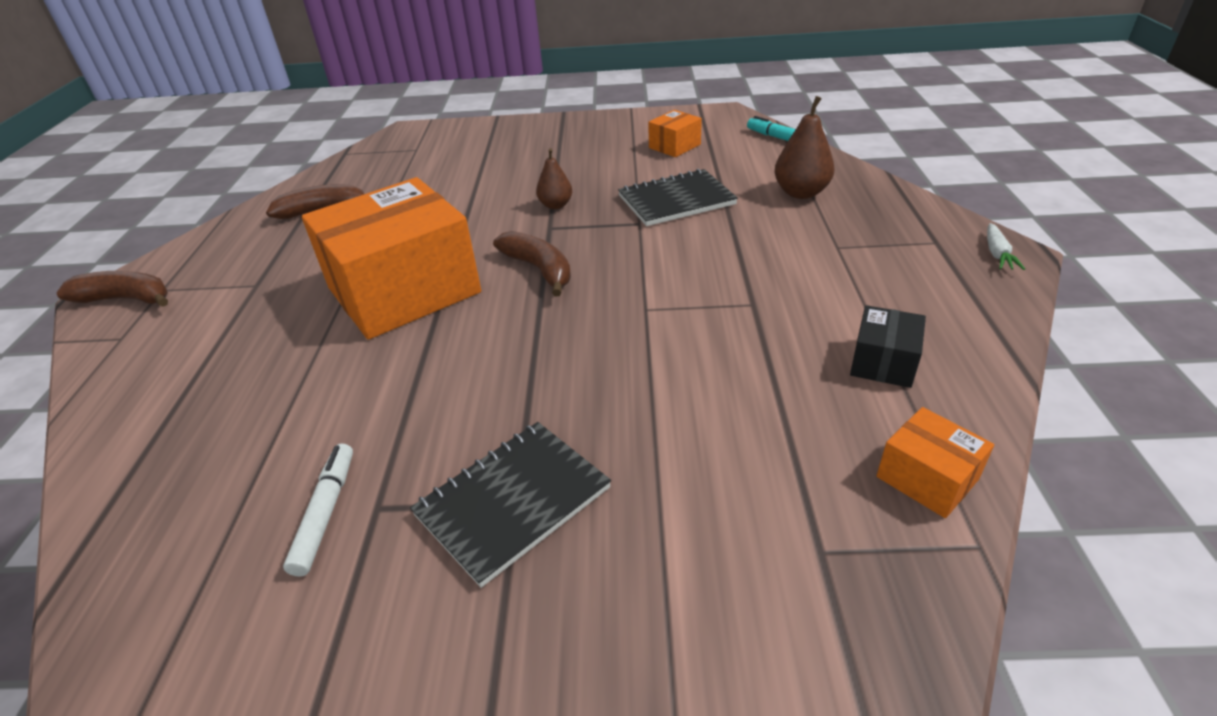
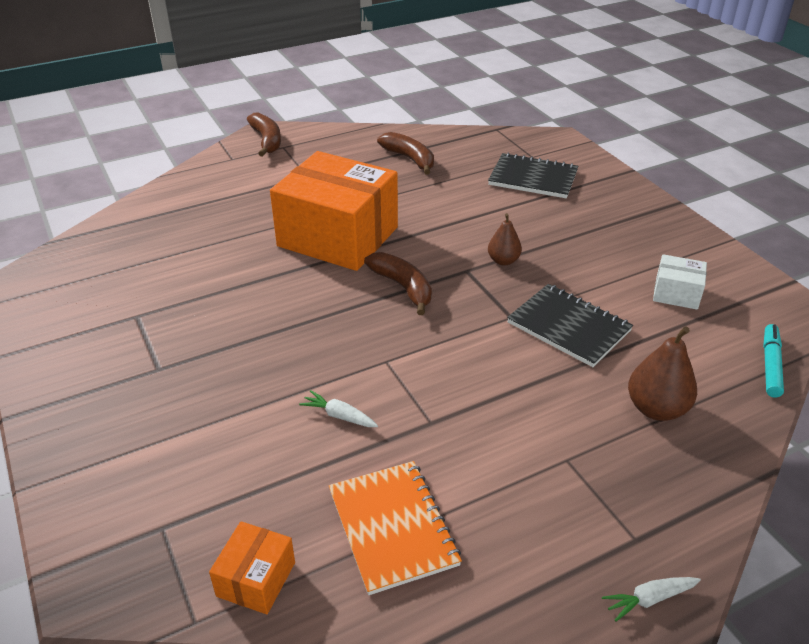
camera: 60 degrees right, 0 degrees up
(325, 513) = (126, 299): white marker -> none
(513, 501) = (158, 367): black notebook -> black notebook (533, 178)
(539, 270) = (403, 287): brown banana -> brown banana turned 60 degrees counterclockwise
(674, 146) = (676, 293): orange box -> white box
(708, 360) = (339, 416): none -> white carrot
(883, 362) = (392, 527): black box -> orange notebook

